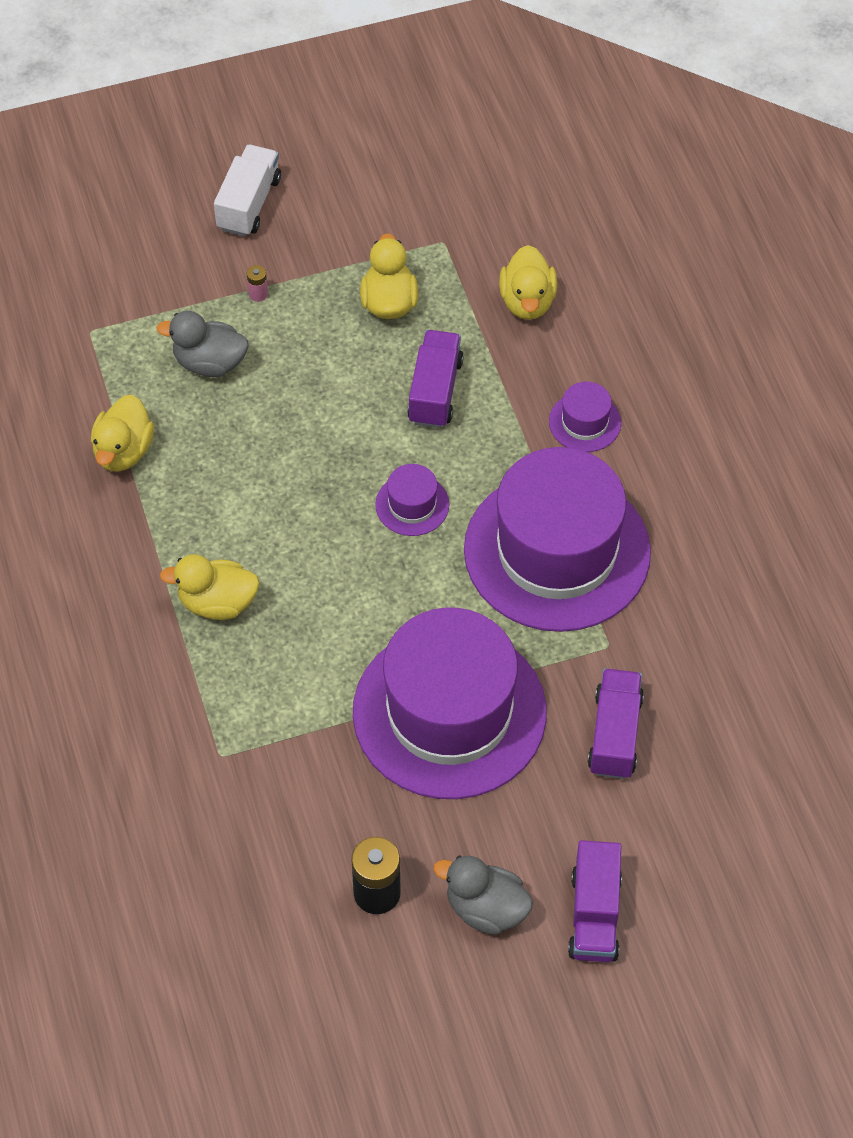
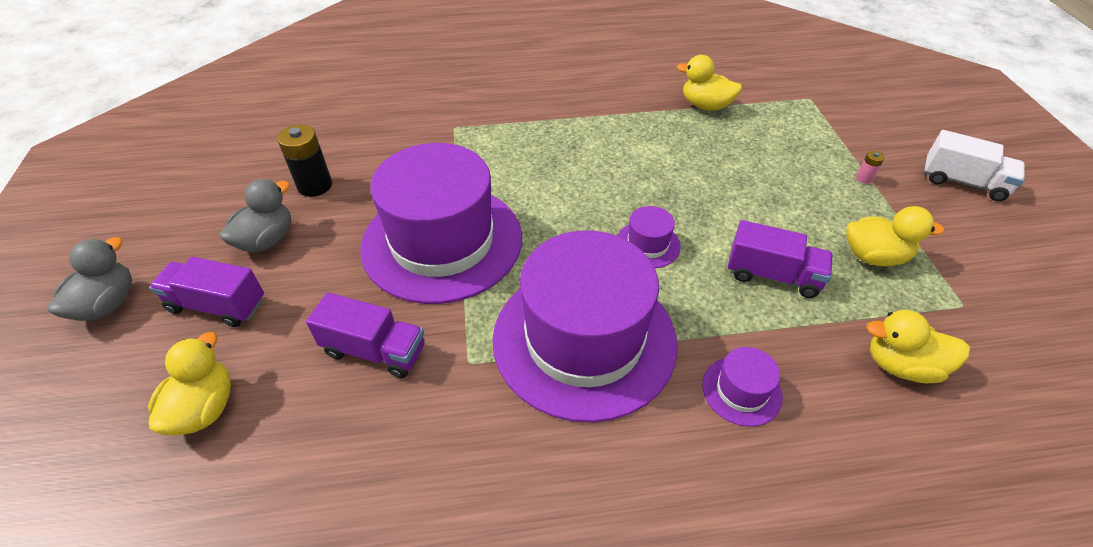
camera: 100 degrees right, 10 degrees down
(209, 363) = (788, 148): grey duck -> grey duck (107, 304)
(217, 602) = (574, 135): yellow duck -> yellow duck (204, 408)

